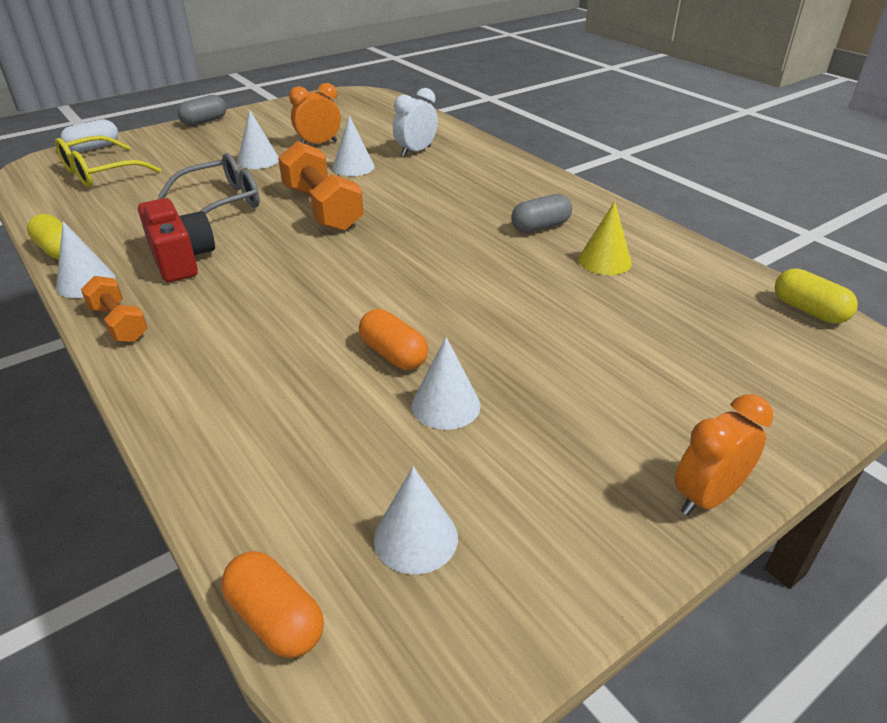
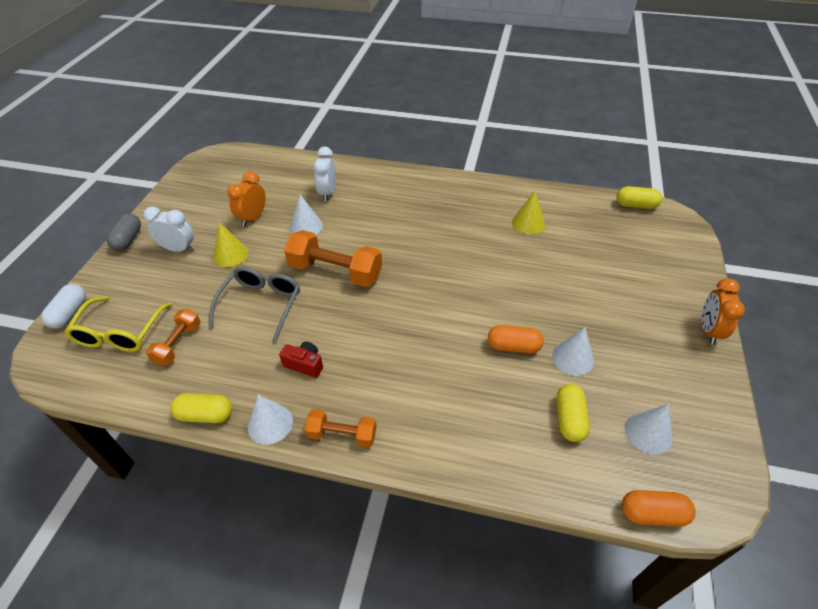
camera: 40 degrees left, 10 degrees up
(122, 198) = (178, 344): none -> orange dumbbell
(181, 259) = (304, 364): red camera -> red camera, size x0.58
(227, 141) = (178, 249): none -> white clock
(258, 160) = (230, 255): white cone -> yellow cone
(342, 455) = (569, 419): none -> yellow capsule
(540, 227) = (471, 216): grey capsule -> none

